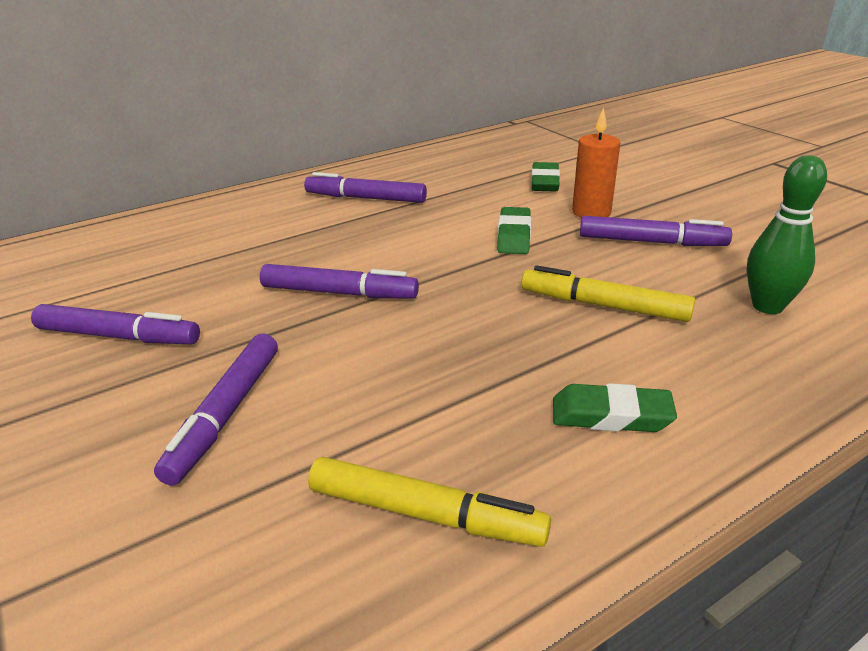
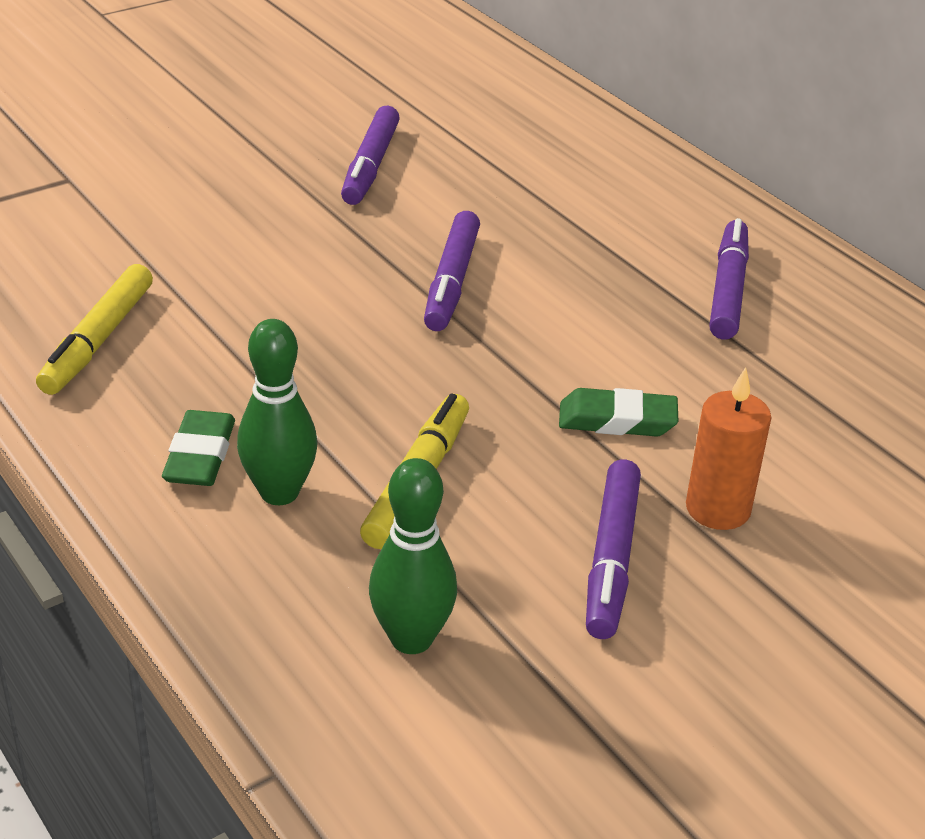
camera: 85 degrees right, 5 degrees up
(226, 414) = (242, 236): purple marker -> none
(545, 182) = (839, 470): green eraser -> none
(643, 367) = (279, 492): none -> green bowling pin

